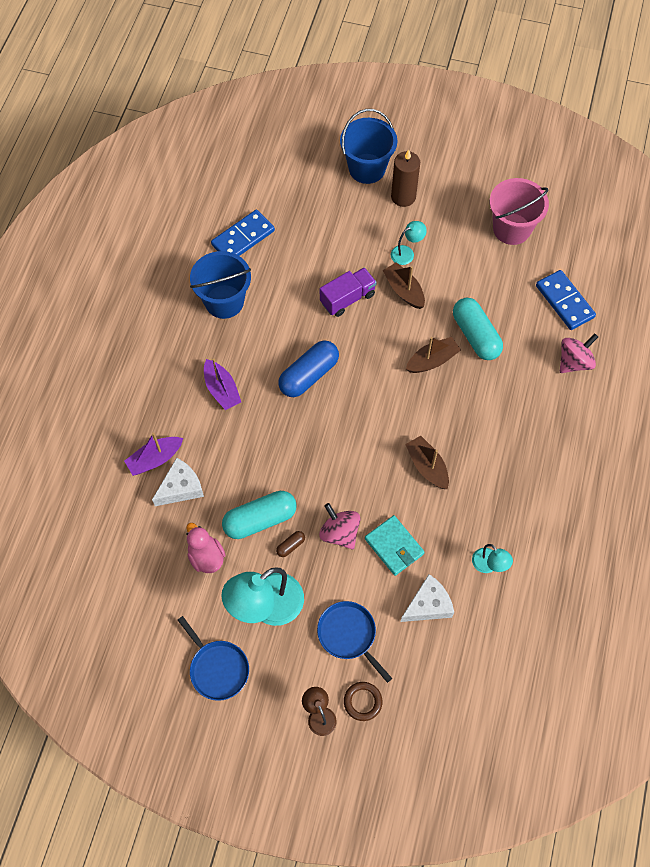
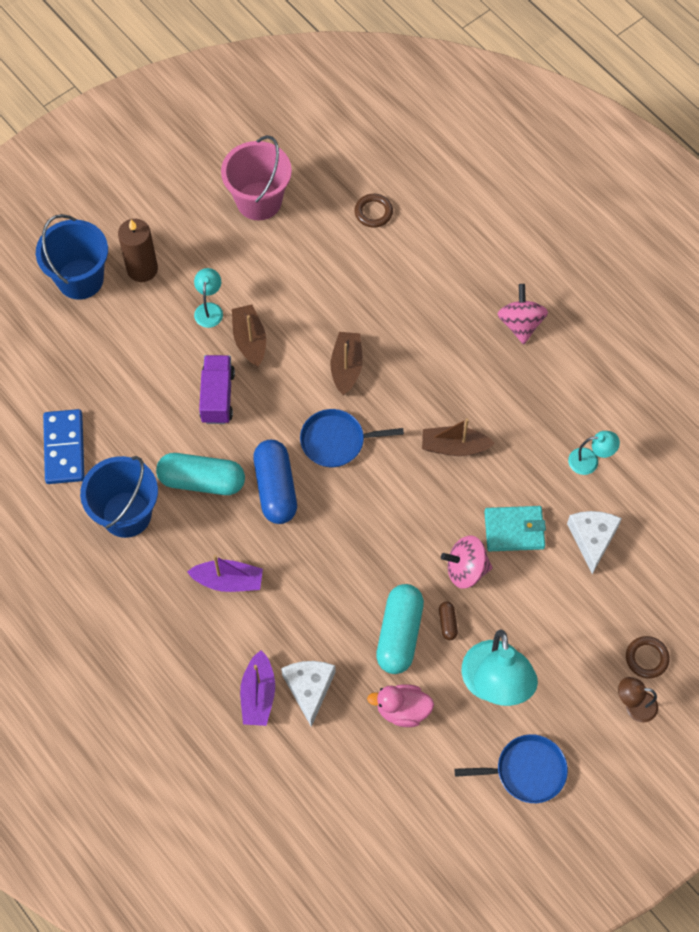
camera: 55 degrees left, 0 degrees up
(349, 635) = (574, 628): blue pan -> blue pan (336, 441)
(404, 290) = (250, 340): brown boat -> brown boat turned 75 degrees clockwise
(475, 335) = (349, 311): turquoise capsule -> turquoise capsule (202, 480)
(564, 301) = (373, 212): blue domino -> brown ring
(574, 362) = (442, 249): pink spinning top -> pink spinning top (520, 324)

